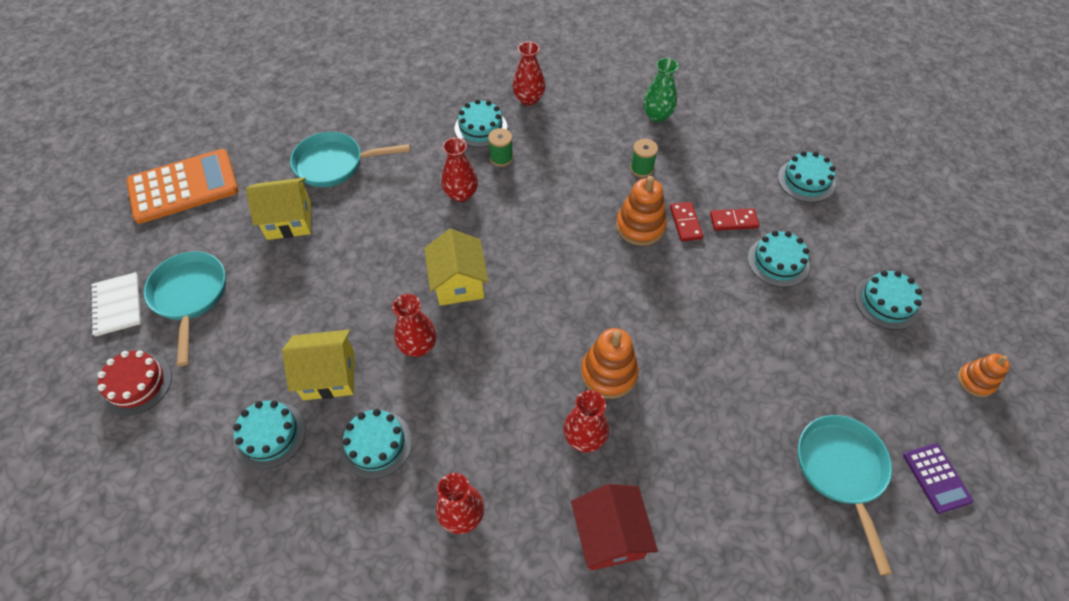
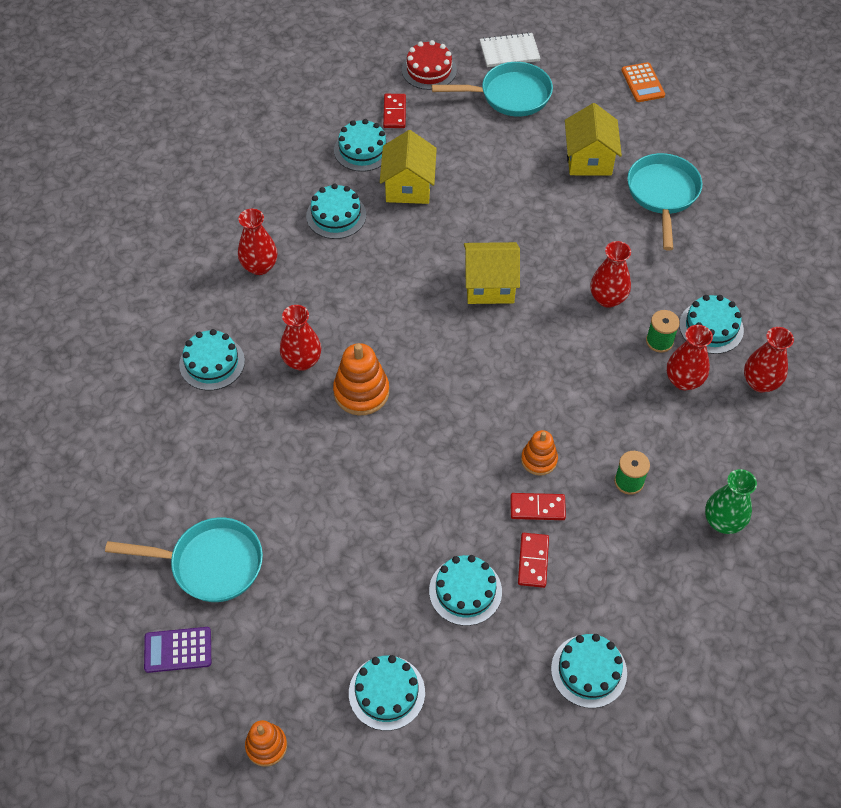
camera: 100 degrees right, 0 degrees up
(183, 187) = (642, 83): orange calculator -> orange calculator, size x0.50
(208, 410) = (394, 112): none -> red domino
(418, 346) = (424, 249): red vase -> red vase (683, 380)
(609, 535) = (212, 363): red house -> turquoise cake
(640, 226) = (539, 460): orange stacking toy -> orange stacking toy, size x0.63

